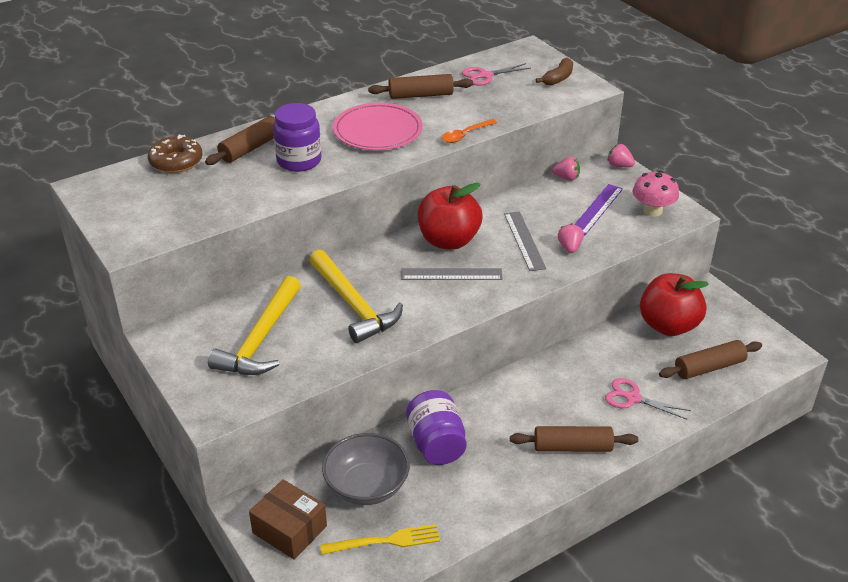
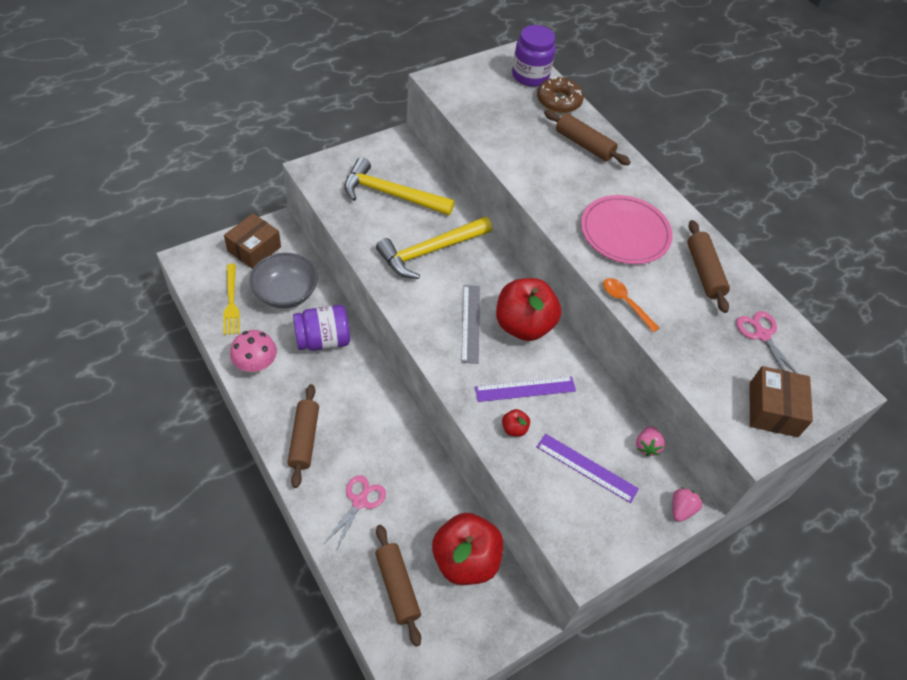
camera: 85 degrees right, 15 degrees up
(299, 161) = (565, 175): purple jar -> purple jar (530, 76)
(524, 240) = (525, 389): grey ruler -> purple ruler
(558, 78) = (773, 409): brown banana -> brown box
(569, 247) = (514, 429): pink strawberry -> red apple
(652, 210) = (588, 527): pink mushroom -> pink mushroom (256, 364)

